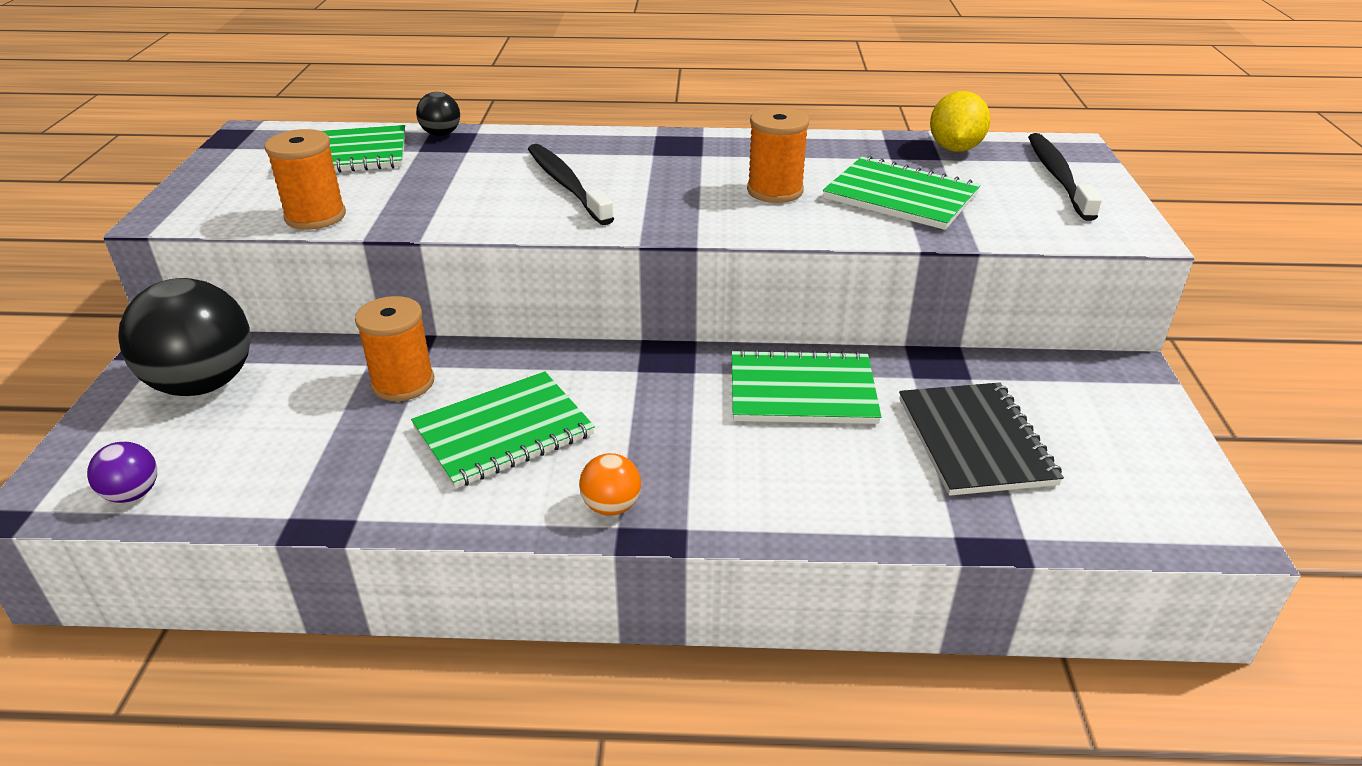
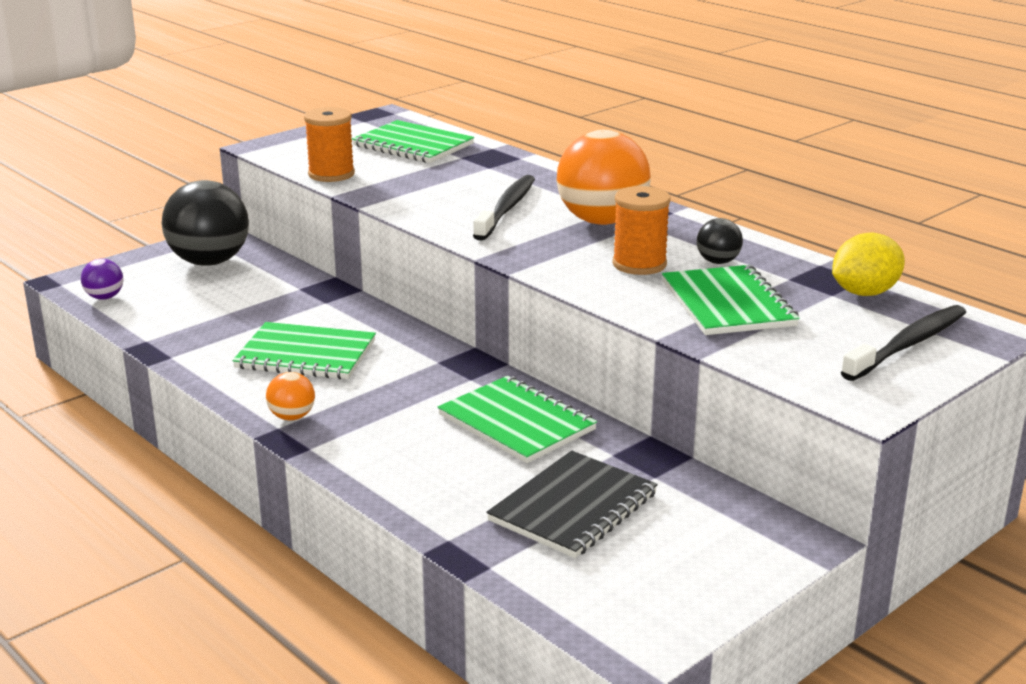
camera: 45 degrees right, 10 degrees down
(403, 383) = (300, 306): orange spool -> none
(441, 134) = (495, 151): black ball -> black ball (718, 262)
(667, 164) = (602, 221): none -> orange ball

